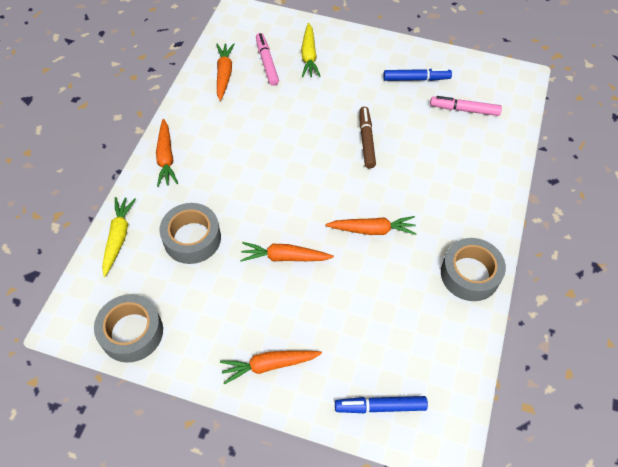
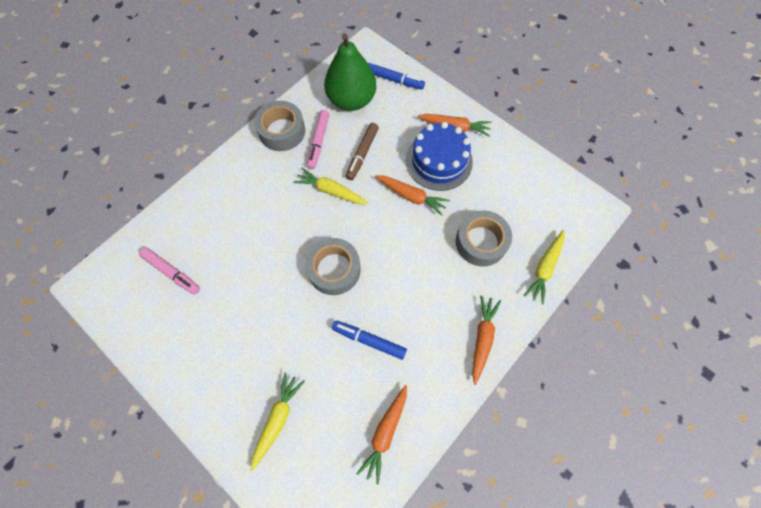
camera: 155 degrees left, 10 degrees up
(131, 332) = (547, 185): grey tape -> grey tape (334, 269)
(266, 63) = (330, 430): pink marker -> pink marker (318, 142)
(271, 311) = (439, 161): none -> blue cake
(366, 140) = (284, 277): brown marker -> brown marker (362, 154)
(372, 230) = (331, 191): orange carrot -> yellow carrot
(416, 79) = (187, 331): blue marker -> blue marker (369, 340)
(417, 350) = (351, 100): none -> green pear

